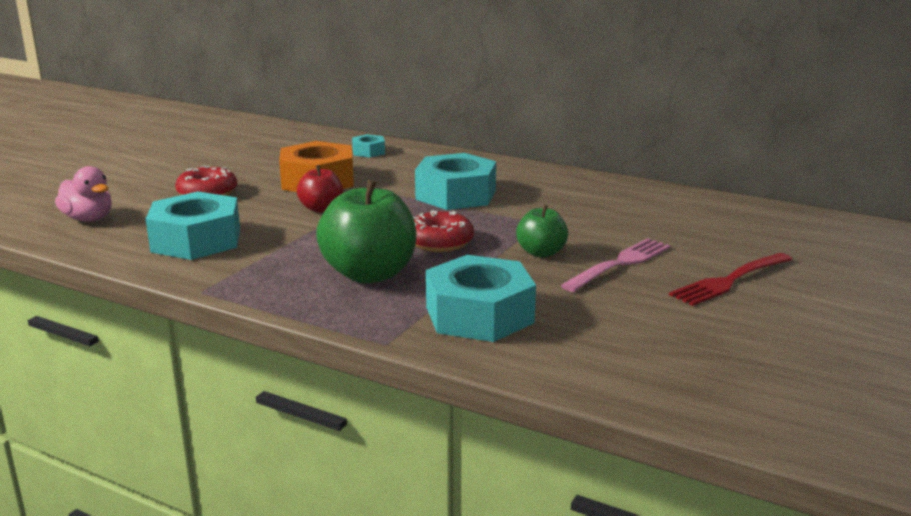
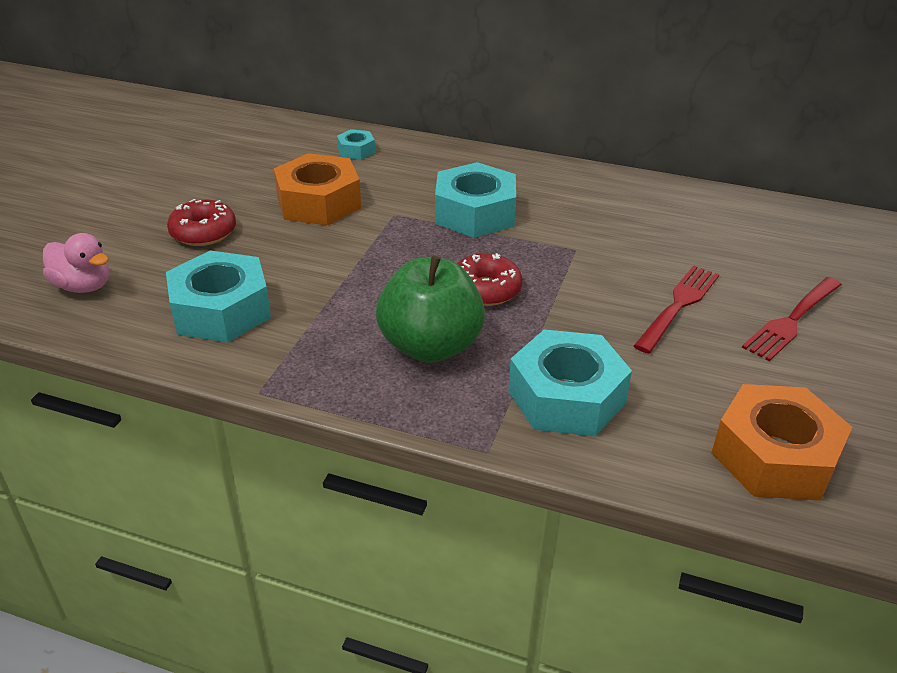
camera: 10 degrees left, 15 degrees up
(321, 209) = (340, 247): red apple -> none
(541, 253) = (595, 296): green apple -> none
(619, 264) = (678, 306): pink fork -> red fork
(665, 369) = (775, 456): none -> orange nut

